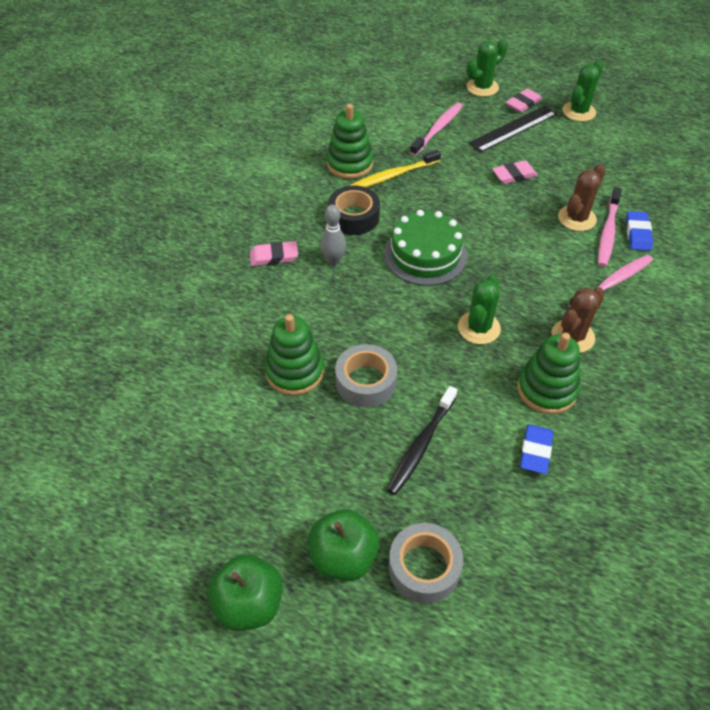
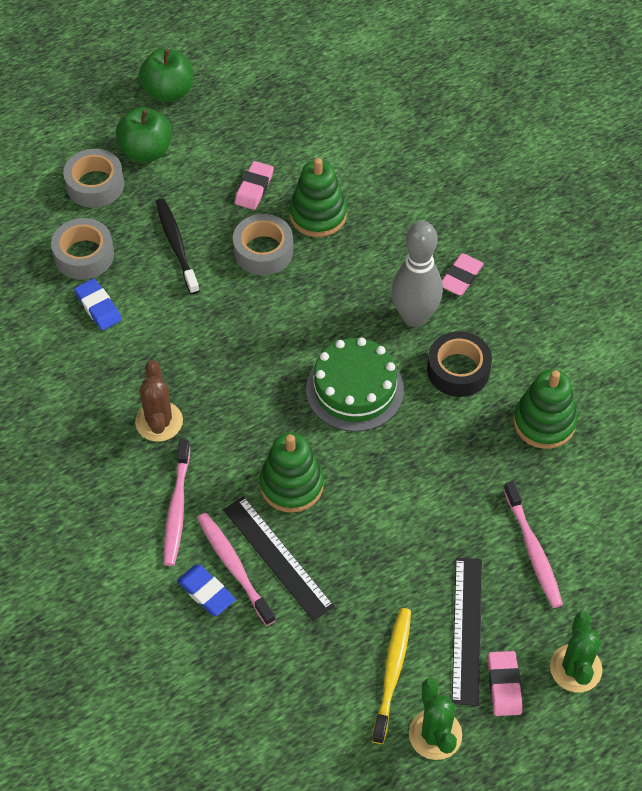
camera: 130 degrees right, 5 degrees up
(334, 260) = (414, 316): grey bowling pin -> grey bowling pin, size x1.78
(393, 175) = (490, 447): yellow toothbrush -> yellow toothbrush (392, 673)
(479, 328) = (236, 363): green cactus -> none
(503, 506) = (84, 255): none -> grey tape
(514, 175) = (390, 558): pink eraser -> pink eraser (254, 188)
(547, 389) = (135, 358): green stacking toy -> green stacking toy (291, 485)
(577, 218) = (277, 557): brown cactus -> black ruler

